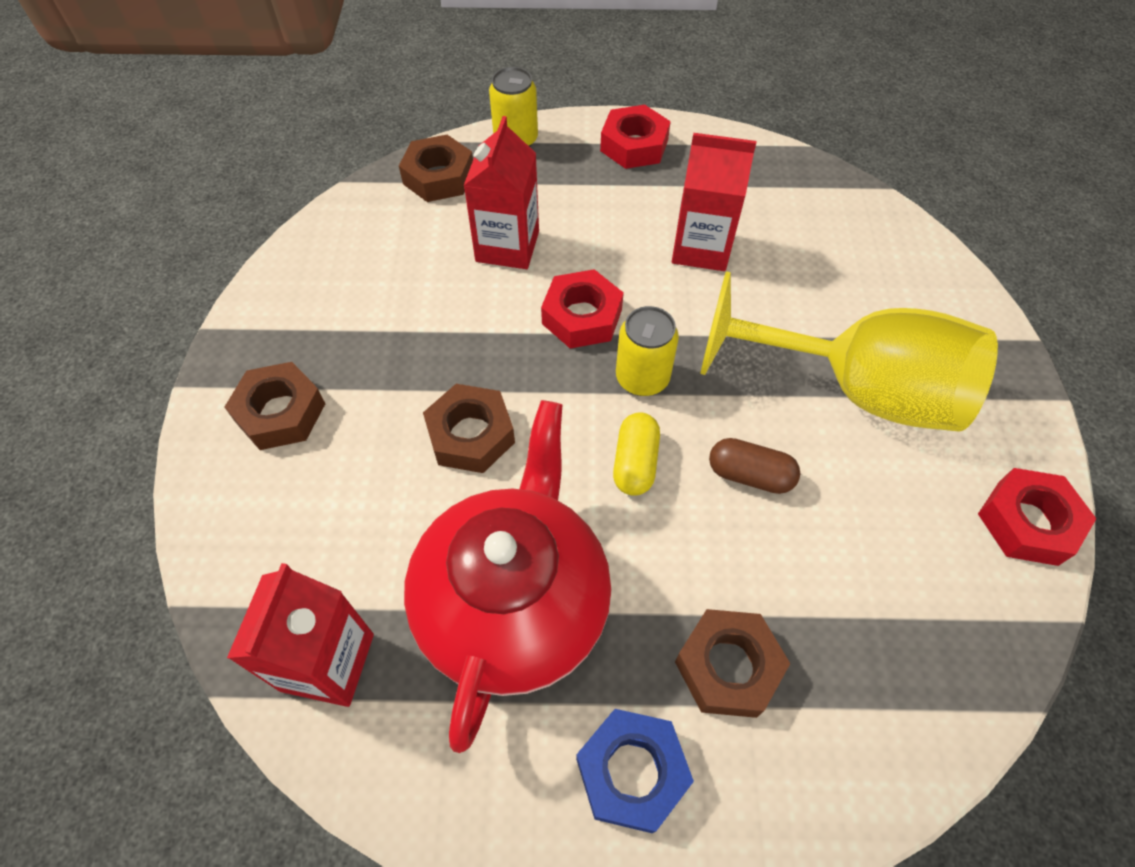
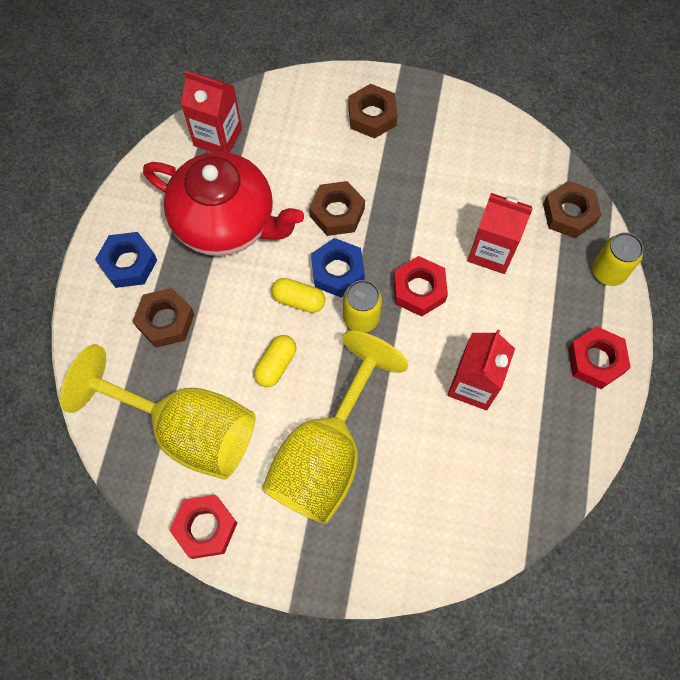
camera: 100 degrees right, 10 degrees up
(574, 418) = (337, 271): none -> blue nut
(750, 475) = (276, 365): brown capsule -> yellow capsule
(899, 581) = (188, 430): none -> yellow goblet

